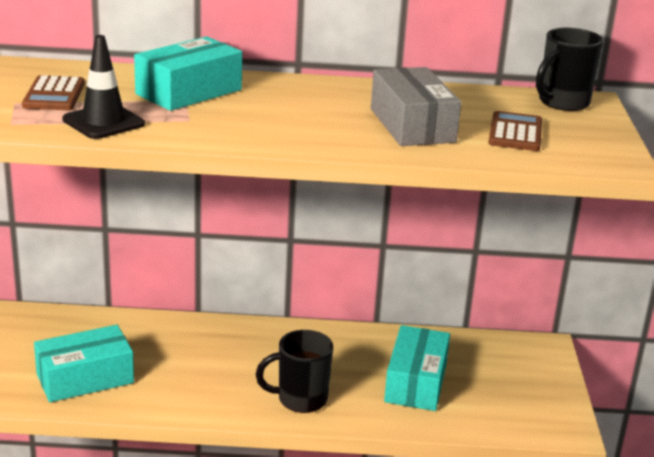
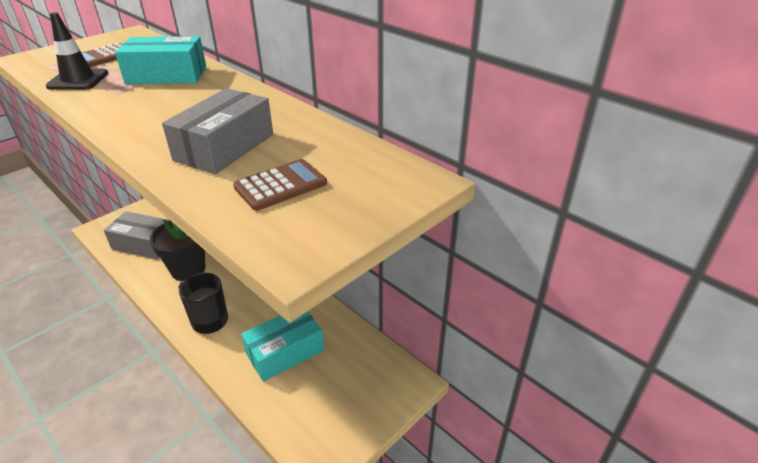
camera: 45 degrees right, 10 degrees up
(85, 378) = (144, 244): turquoise box -> grey box
(191, 373) = (188, 269): none -> black flower pot
(562, 103) = (391, 174): black mug -> none

